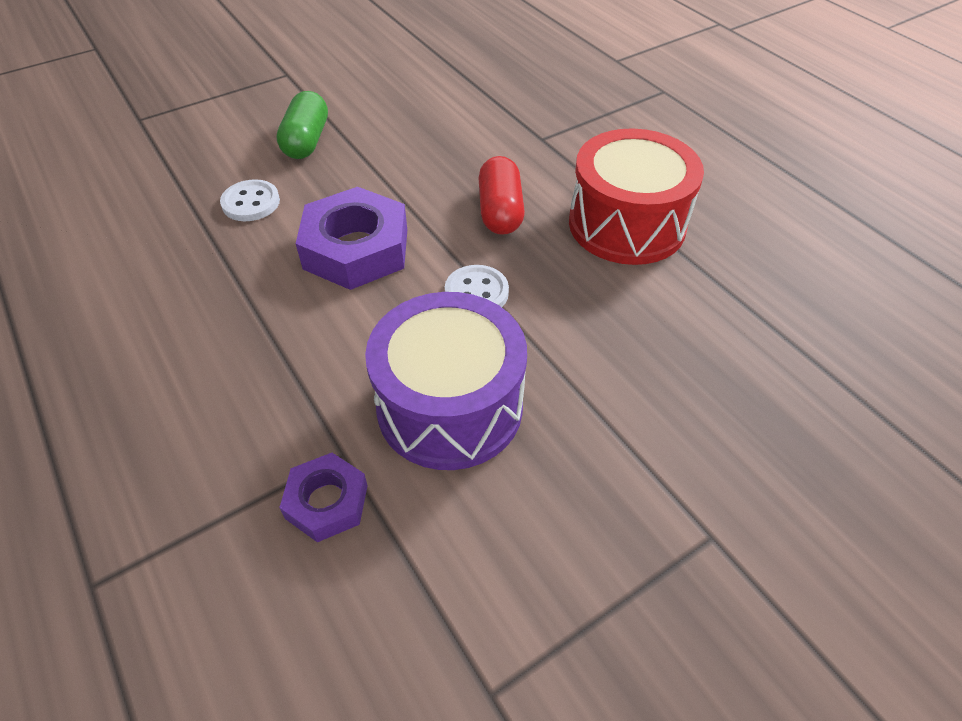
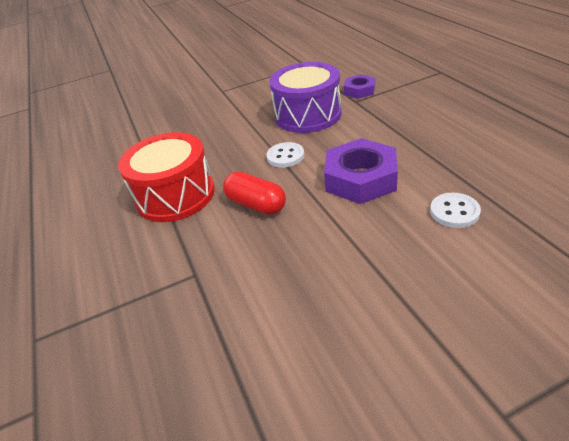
camera: 165 degrees left, 10 degrees down
(307, 141) = (428, 278): green capsule -> none
(500, 211) = (256, 204): red capsule -> red capsule turned 60 degrees counterclockwise

